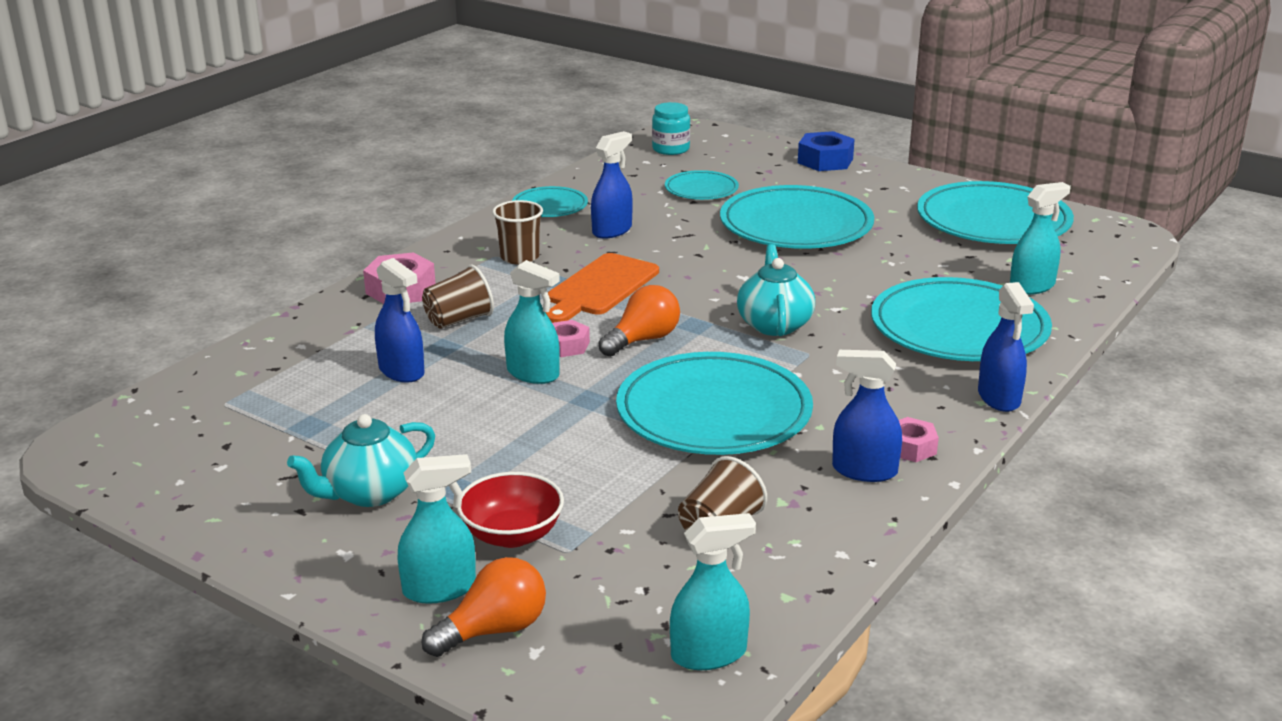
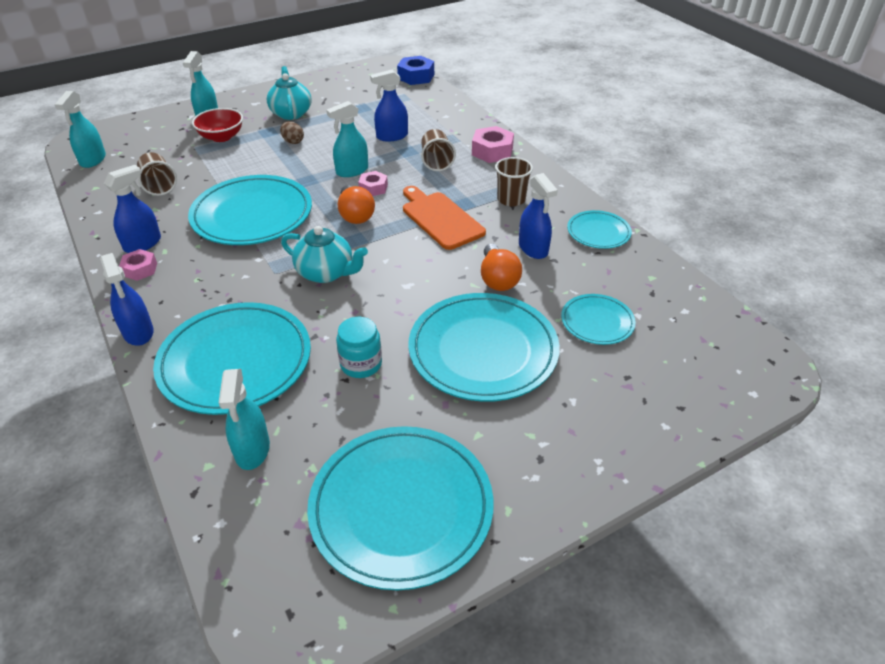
camera: 115 degrees right, 15 degrees up
(478, 453) = (293, 141): none -> brown egg
(494, 630) = (170, 122): orange light bulb -> orange light bulb (498, 279)
(671, 149) = (715, 337): turquoise jar -> turquoise jar (361, 364)
(825, 161) = (641, 444): blue nut -> blue nut (416, 76)
(999, 398) = (138, 332): blue spray bottle -> blue spray bottle turned 135 degrees counterclockwise

